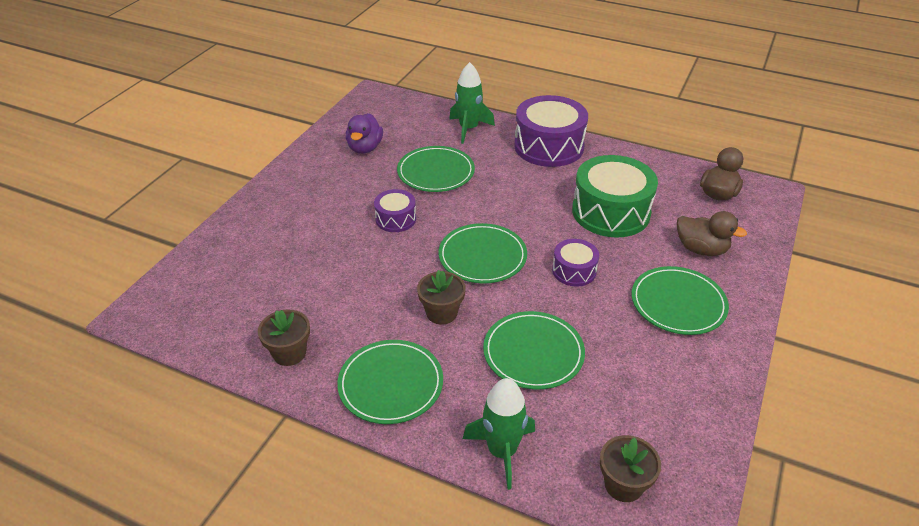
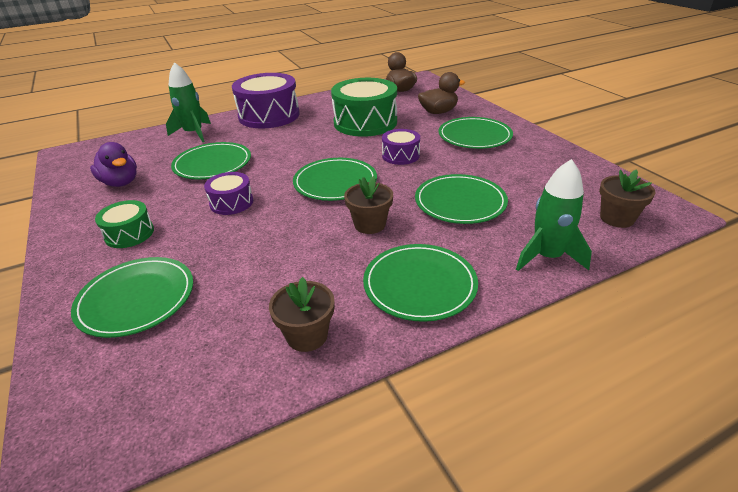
camera: 50 degrees left, 5 degrees down
(259, 251) = (136, 299): none -> green plate
(315, 198) = (129, 234): none -> green drum

